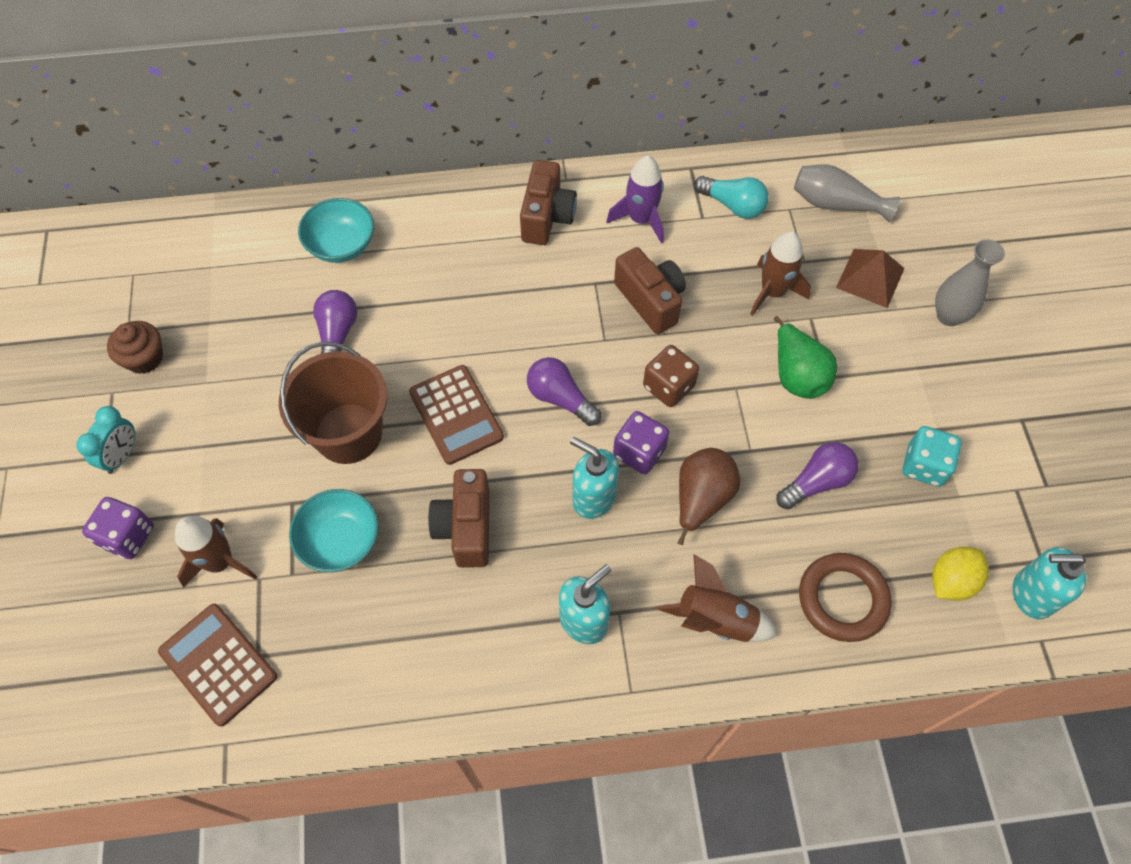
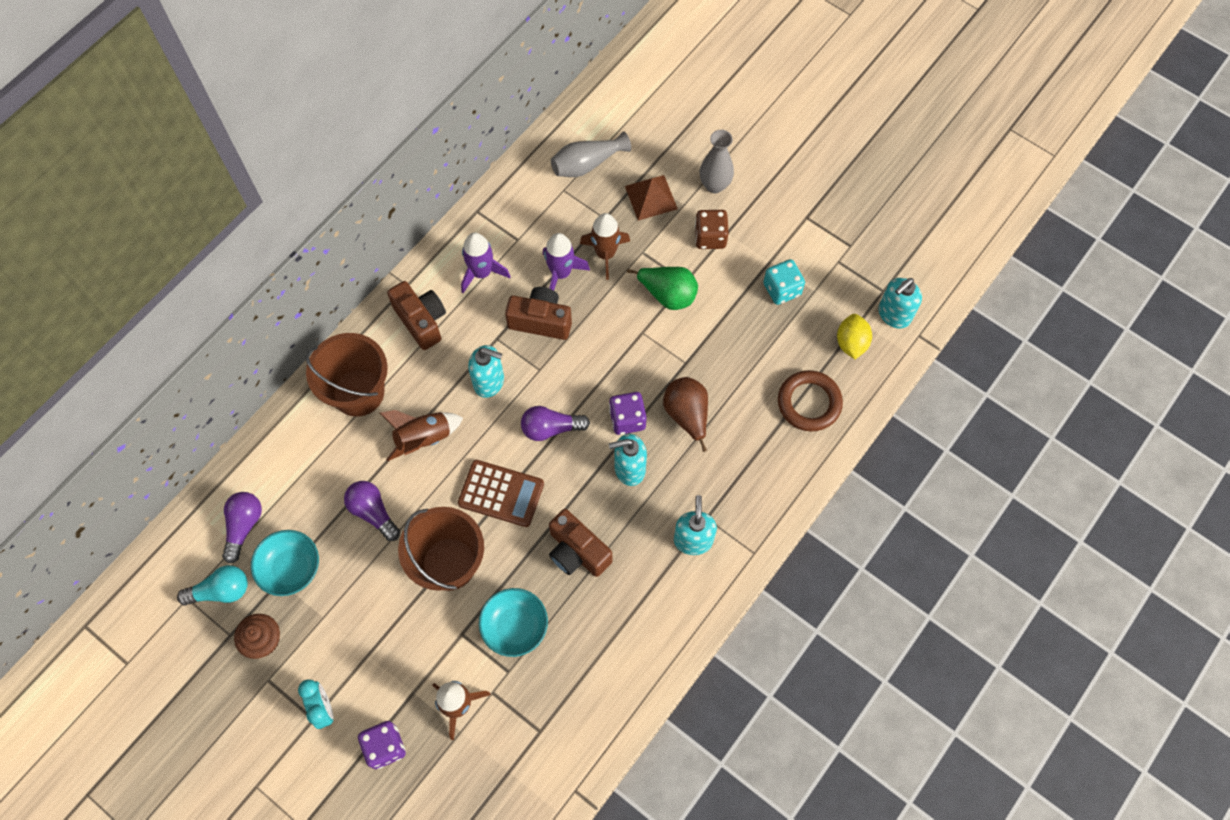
camera: 45 degrees left, 5 degrees up
(218, 664) = (523, 757): brown calculator -> none
(341, 245) = (308, 454): turquoise bowl -> turquoise bowl (291, 568)
(433, 231) = (358, 392): none -> brown bucket
(549, 313) = (489, 382): none -> turquoise soap dispenser
(668, 386) = (604, 365): brown dice -> brown dice (710, 237)
(712, 275) = (561, 273): none -> purple rocket
(715, 619) = (758, 474): brown rocket -> brown rocket (423, 438)
(732, 205) = (527, 216): turquoise light bulb -> turquoise light bulb (221, 591)
(816, 482) = (737, 349): purple light bulb -> purple light bulb (244, 526)

